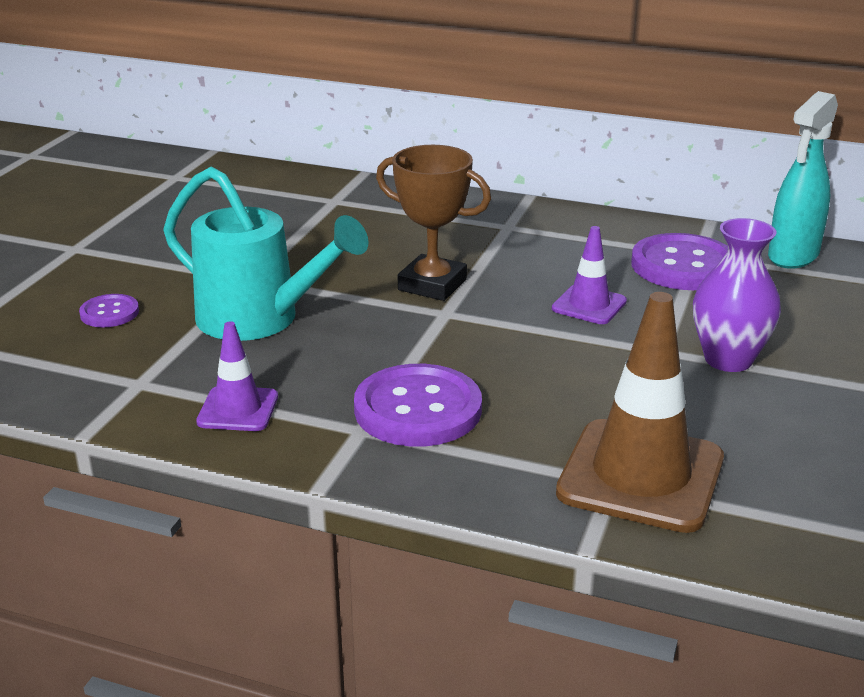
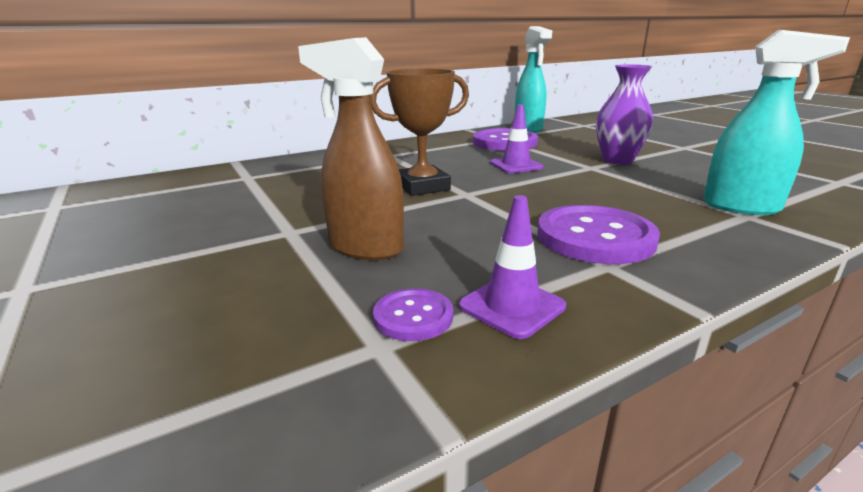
camera: 50 degrees left, 5 degrees down
(109, 313) = (199, 314): purple button -> purple button (413, 316)
(261, 320) = (365, 248): turquoise watering can -> brown spray bottle
(641, 476) = (742, 207): brown traffic cone -> turquoise spray bottle

